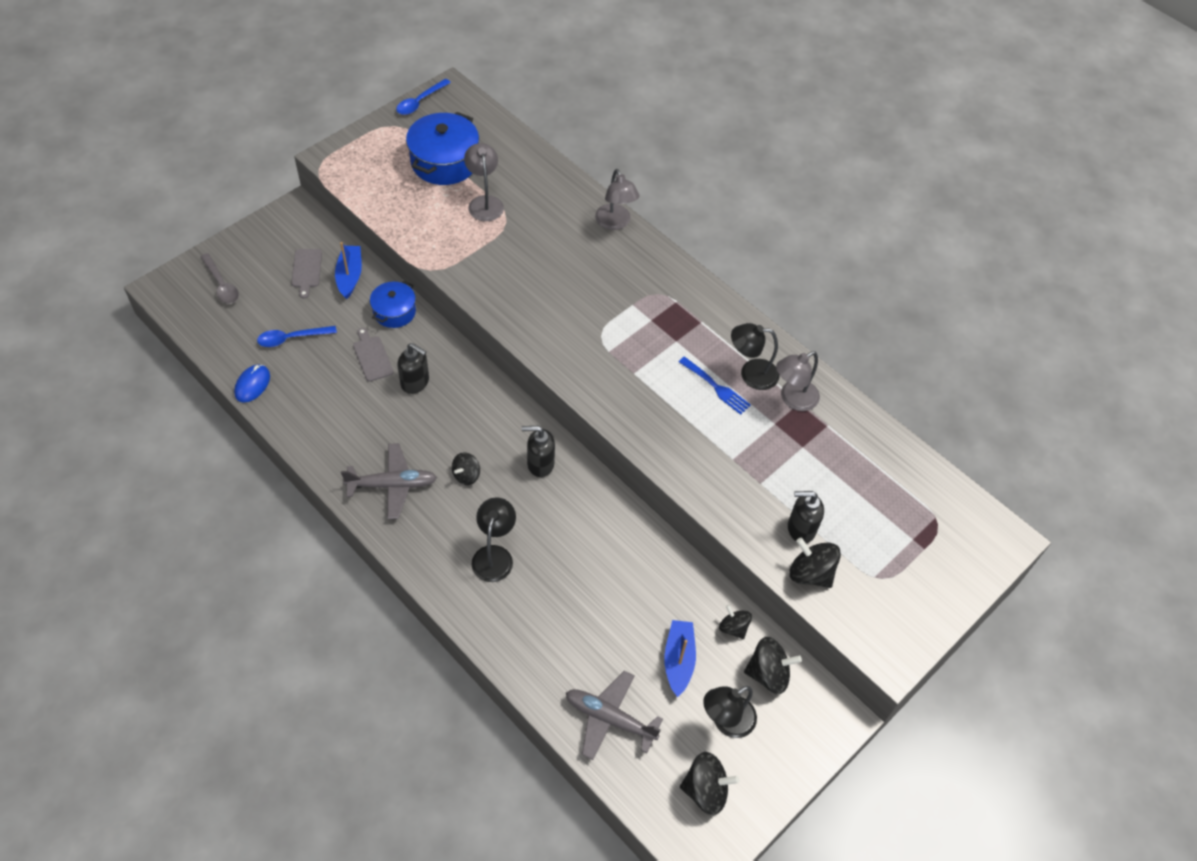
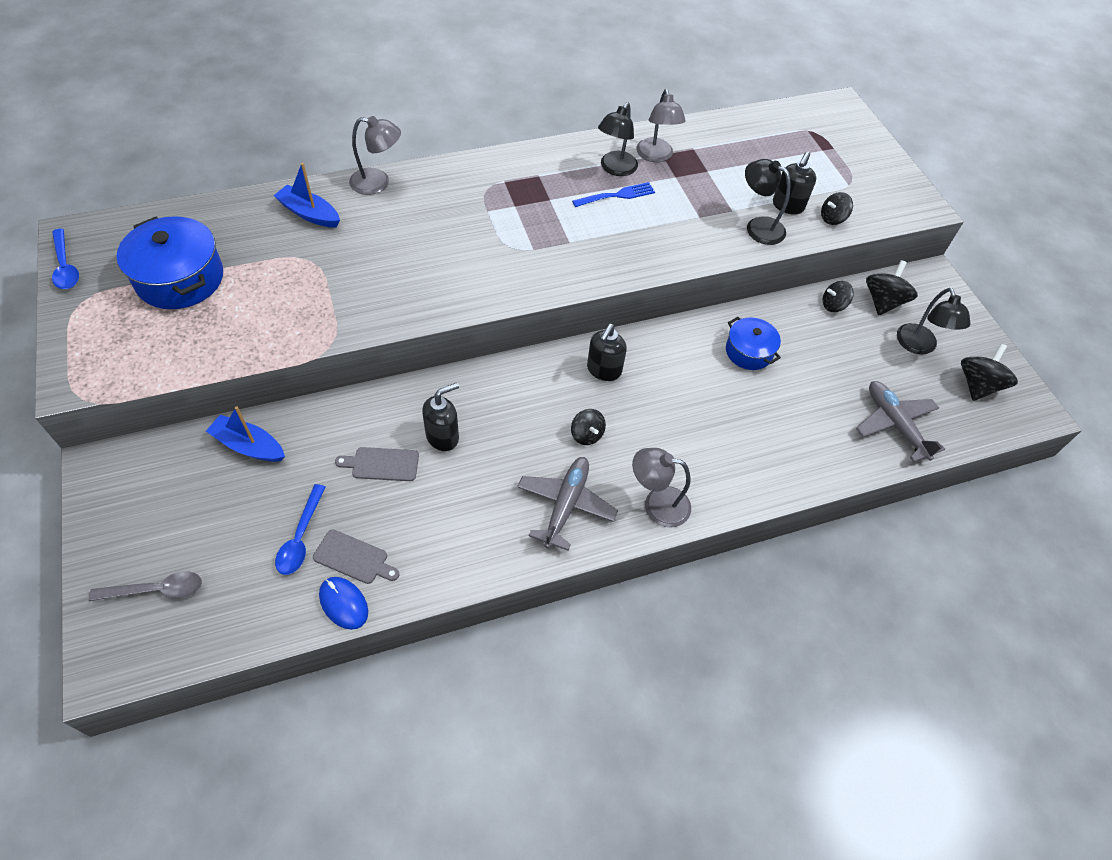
camera: 65 degrees left, 0 degrees up
(306, 270) = (206, 487): grey cutting board -> grey cutting board (353, 558)
(394, 312) = (333, 421): blue pot -> blue pot (749, 352)
(484, 202) = (269, 267): grey lamp -> grey lamp (657, 504)
(494, 555) = (692, 446): black lamp -> black lamp (758, 227)
(609, 718) = (894, 424): grey plane -> grey plane turned 105 degrees clockwise
(678, 660) = (852, 353): blue boat -> blue boat (309, 214)
(810, 573) = (832, 218): black spinning top -> black spinning top, size x0.64

